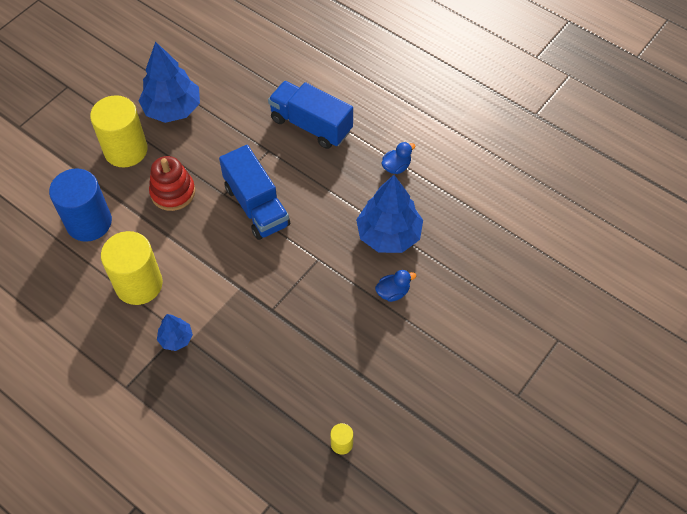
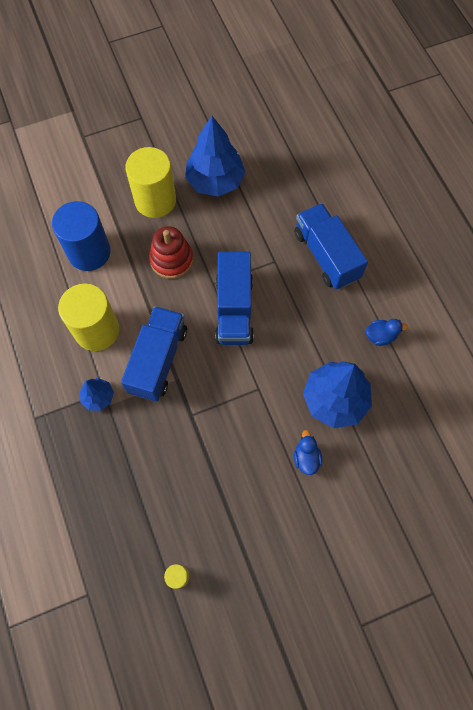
camera: 30 degrees right, 10 degrees up
(213, 281) = (158, 360): none -> blue truck
(393, 292) = (306, 458): blue duck -> blue duck turned 105 degrees counterclockwise

